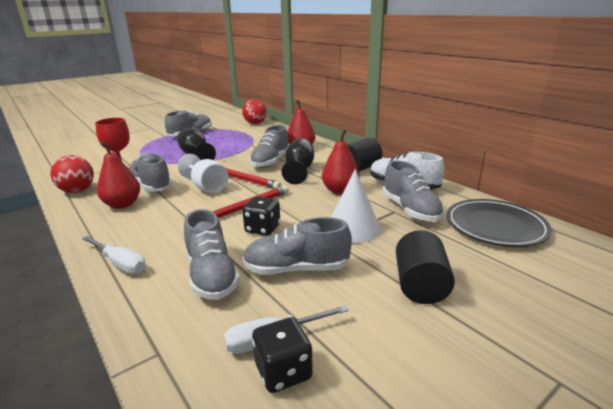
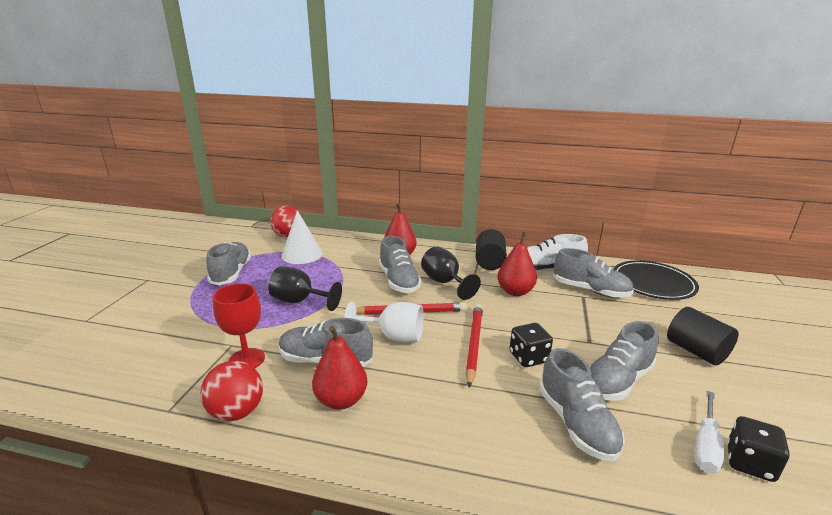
camera: 40 degrees left, 0 degrees up
(120, 264) = (484, 464): white screwdriver -> none
(211, 275) = (576, 423): grey shoe -> grey shoe turned 45 degrees clockwise
(353, 228) = (585, 324): white cone -> white cone (302, 254)

